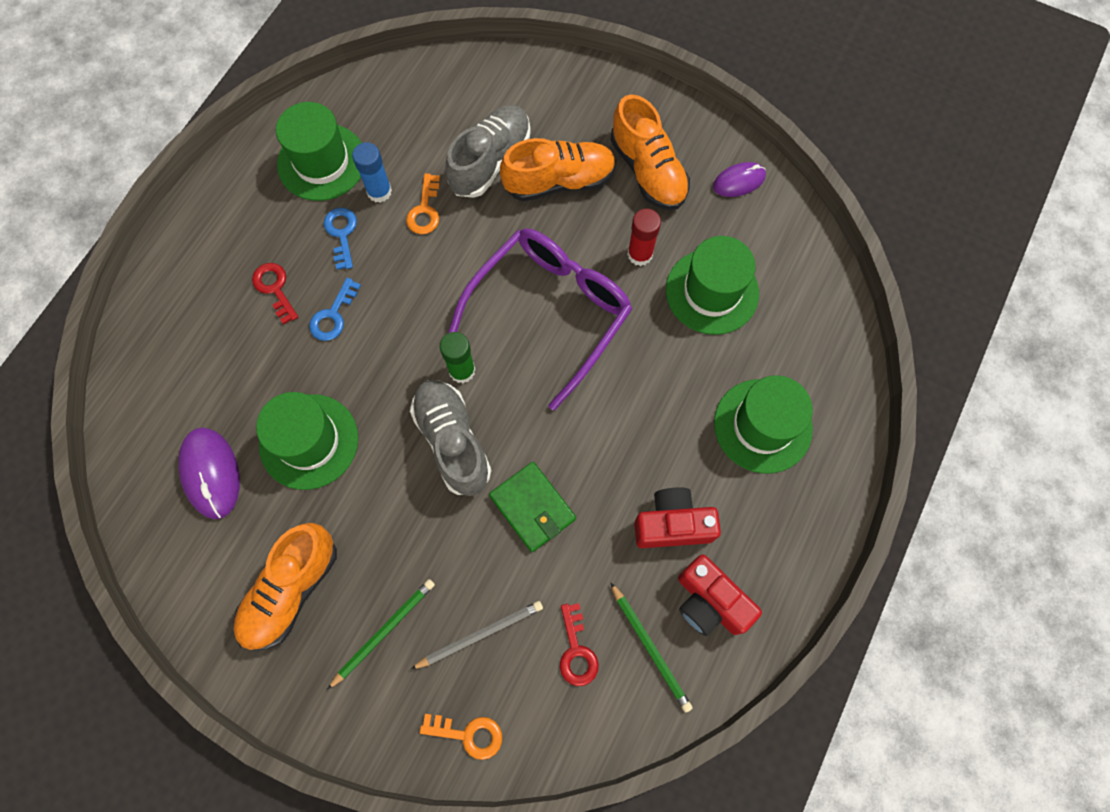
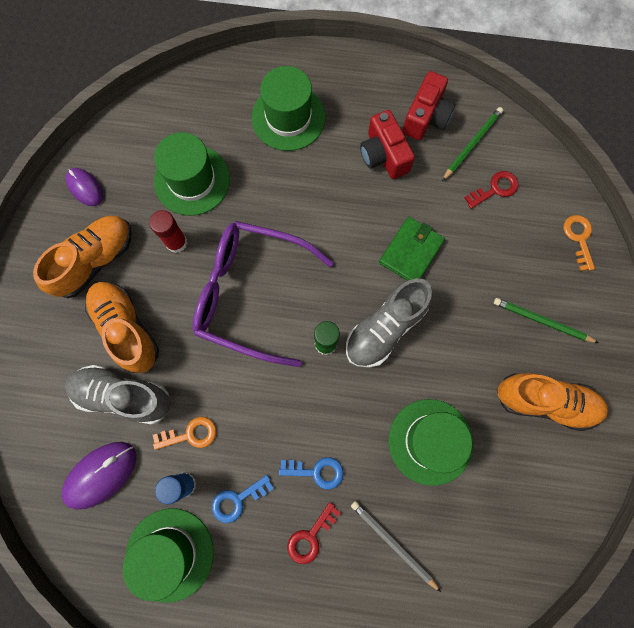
camera: 110 degrees left, 5 degrees up
(211, 473) = (488, 511): purple mouse -> purple mouse (101, 474)
(480, 634) = (513, 255): grey pencil -> grey pencil (393, 544)

